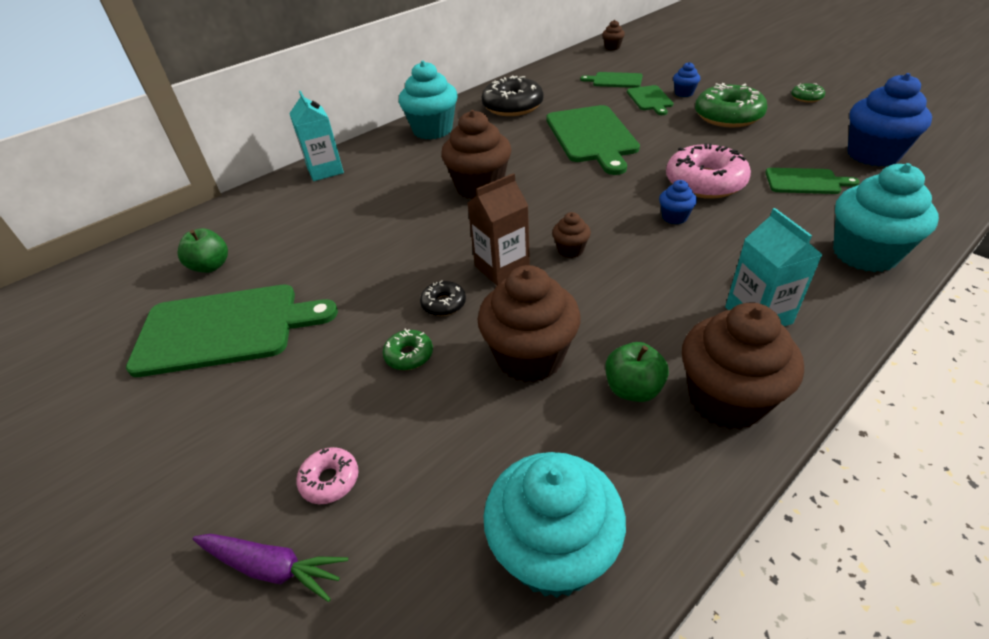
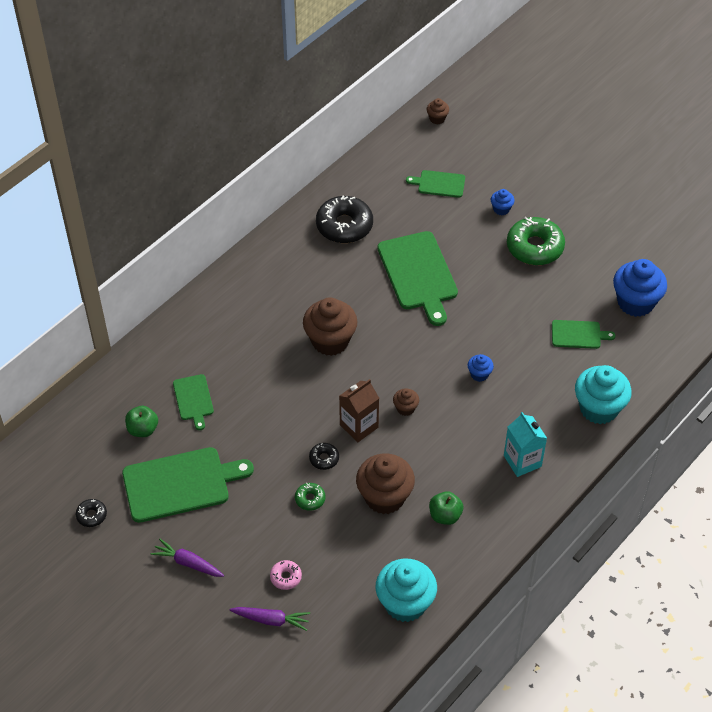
camera: 10 degrees left, 10 degrees up
(75, 364) = (91, 515): none -> black donut
(174, 444) = (188, 563): none -> purple carrot
(325, 170) = (192, 319): turquoise carton -> none
(432, 130) = (275, 262): turquoise cupcake -> none
(650, 99) = (470, 218): green cutting board -> green cutting board (193, 399)
(705, 182) = (505, 335): pink donut -> none
(726, 399) = (495, 519): brown cupcake -> none
(806, 98) = (605, 220): green donut -> none

